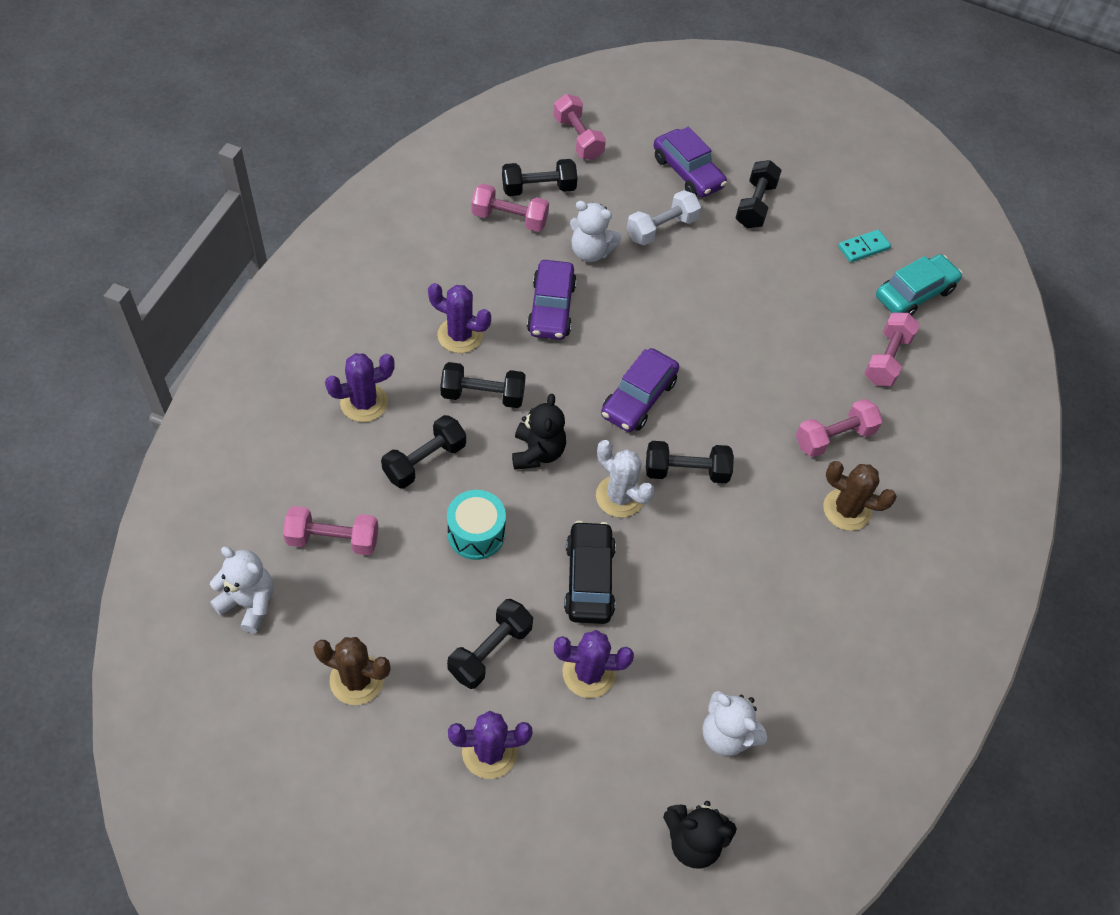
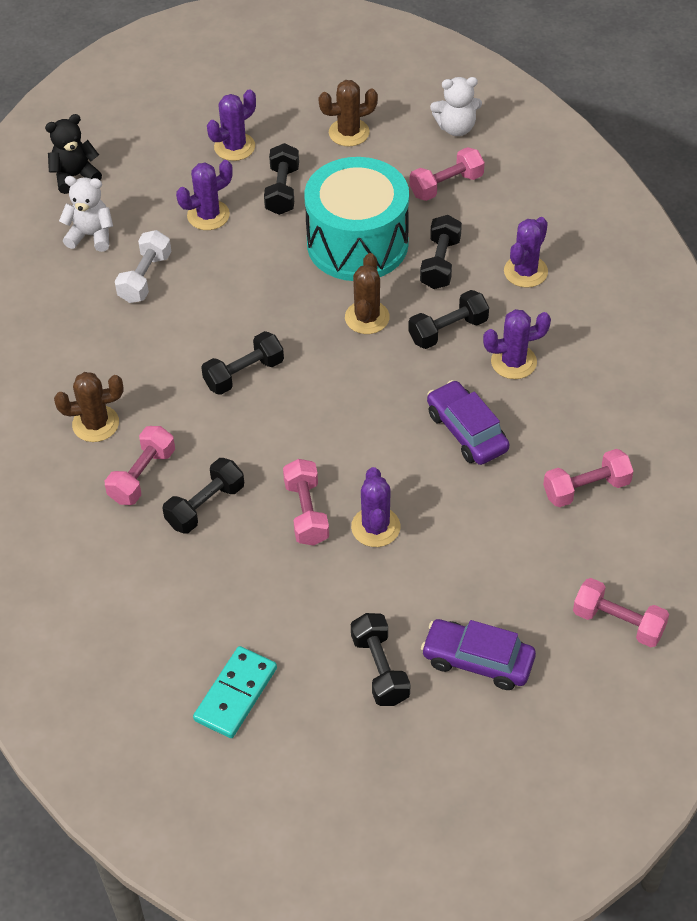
camera: 150 degrees right, 5 degrees down
(476, 534) = (357, 243): turquoise drum -> turquoise drum, size x2.05
(537, 452) = (367, 318): black teddy bear -> brown cactus
(538, 189) = (594, 537): black dumbbell -> black dumbbell (205, 506)
(589, 579) = (254, 264): black car -> none
(590, 252) = (485, 506): white teddy bear -> none
(619, 496) = (279, 326): white cactus -> none
(638, 398) = (328, 405): purple car -> none
(661, 228) = (445, 575): white dumbbell -> white dumbbell (145, 278)
(682, 287) = (375, 527): none -> purple cactus
(863, 247) = (236, 694): turquoise domino -> turquoise domino, size x1.51
(887, 359) = (138, 581): pink dumbbell -> pink dumbbell (306, 512)
(914, 293) = (152, 673): turquoise car -> none

